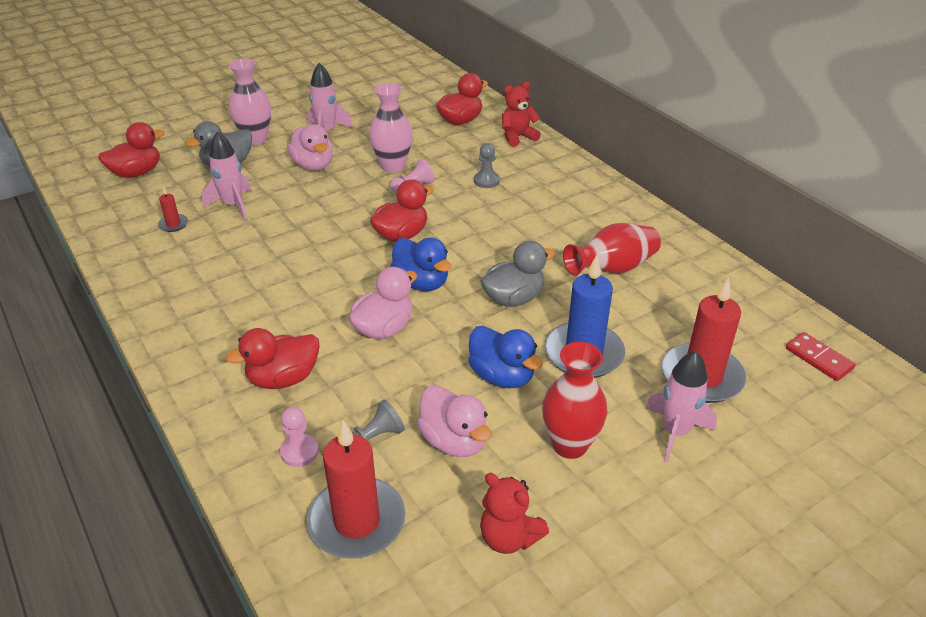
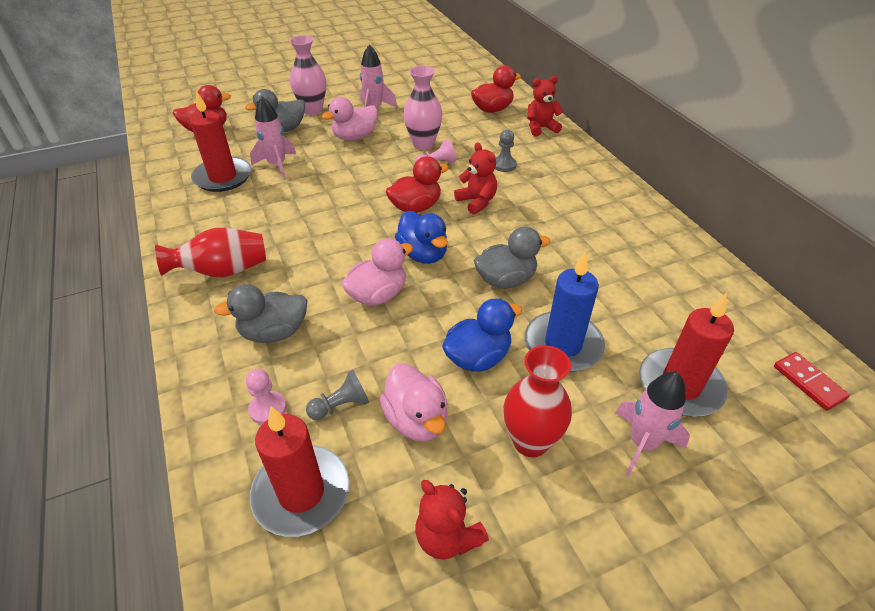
camera: 10 degrees right, 5 degrees up
(173, 224) = (223, 177): red candle -> red candle, size x2.26
(283, 378) = (274, 332): red duck -> grey duck
(313, 165) = (355, 137): pink duck -> pink duck turned 75 degrees clockwise
(466, 223) = (477, 202): none -> red teddy bear
(502, 376) = (478, 357): blue duck -> blue duck turned 90 degrees counterclockwise
(612, 268) = (607, 261): red vase -> red vase (222, 271)

